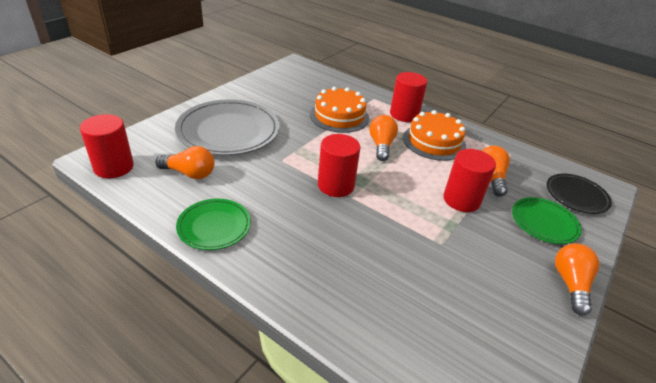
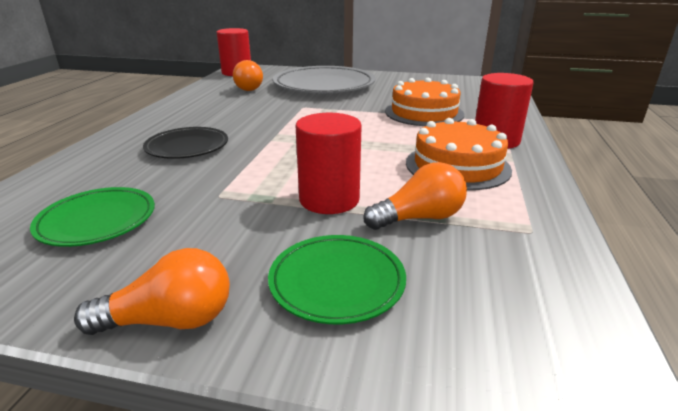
camera: 70 degrees right, 10 degrees down
(214, 226) = (186, 105): green plate -> green plate (97, 221)
(336, 185) = (284, 131): red cylinder -> none
(381, 145) = (394, 139): orange light bulb -> none
(576, 196) = (485, 328): black plate -> black plate (187, 147)

